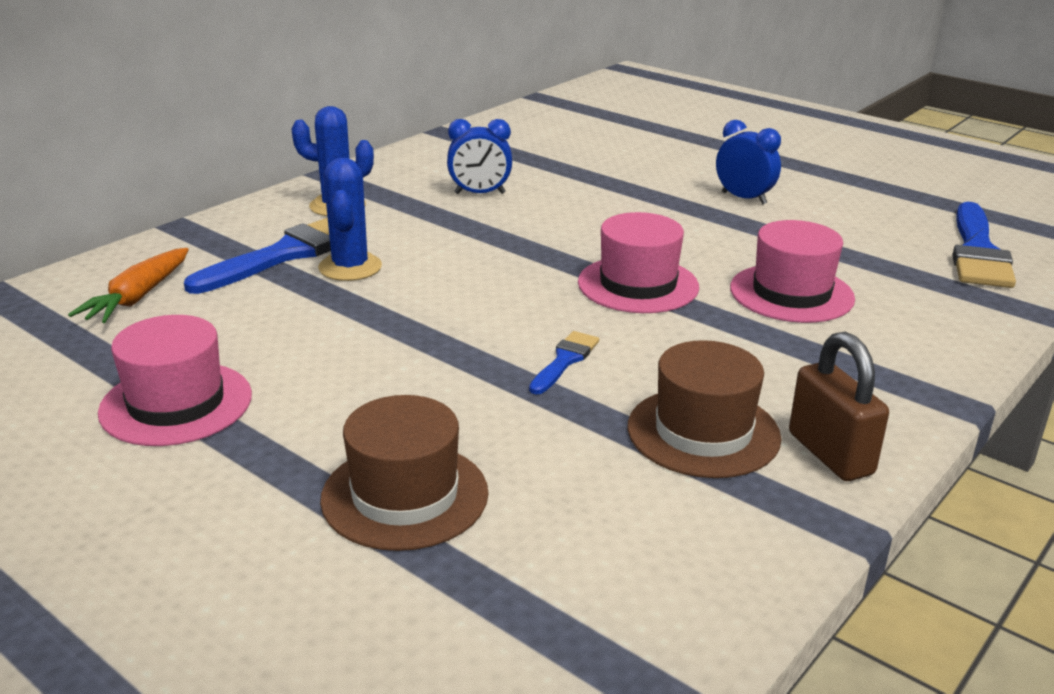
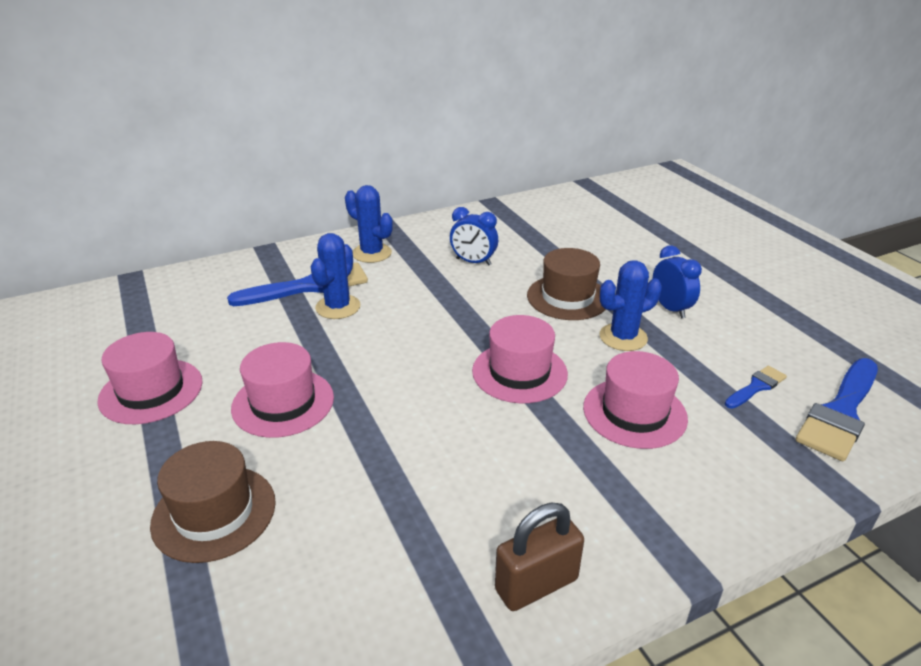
camera: 25 degrees right, 5 degrees up
(138, 297) = (199, 300): orange carrot -> none
(379, 374) = (283, 403): none -> pink hat
(565, 361) = (410, 428): blue brush -> blue brush (756, 387)
(703, 432) = (455, 528): brown hat -> brown hat (567, 297)
(719, 232) = (623, 337): none -> blue cactus
(830, 454) = (536, 584): brown padlock -> brown padlock turned 60 degrees clockwise

